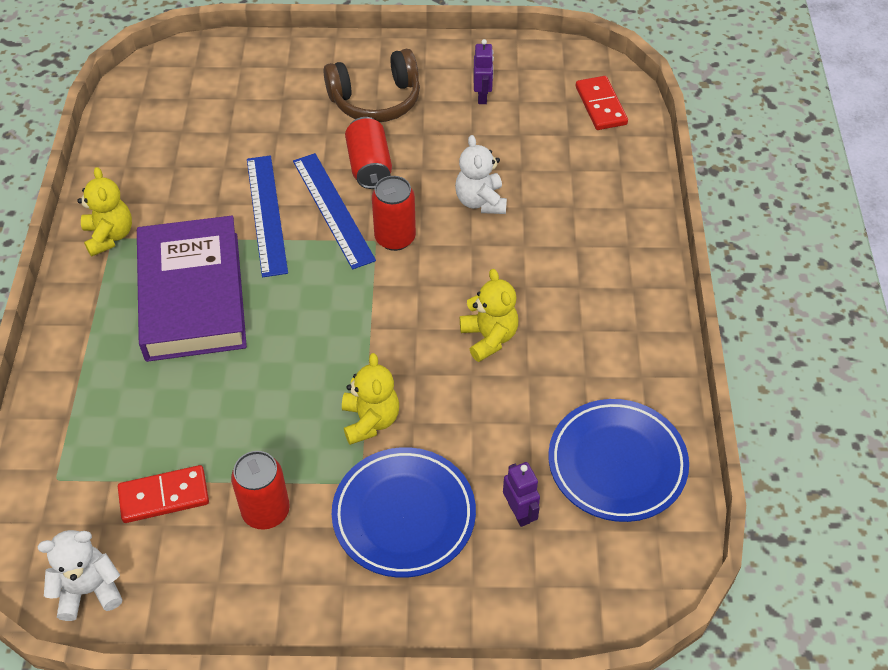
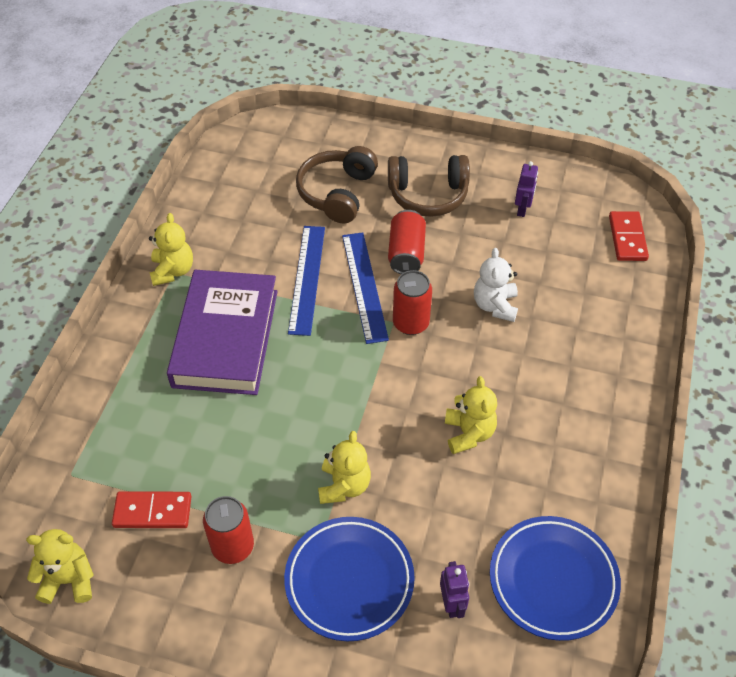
camera: 15 degrees right, 0 degrees up
(89, 590) = (69, 580): white teddy bear -> yellow teddy bear
(274, 117) = (337, 193): none -> brown headphones

